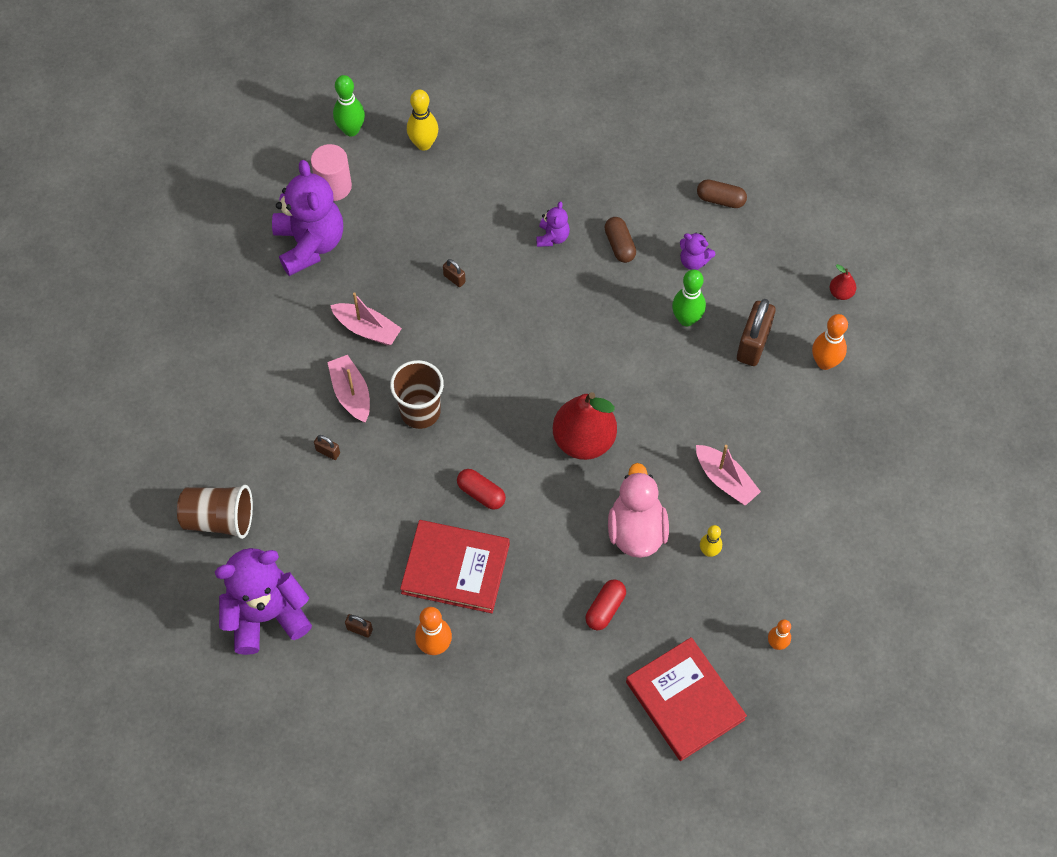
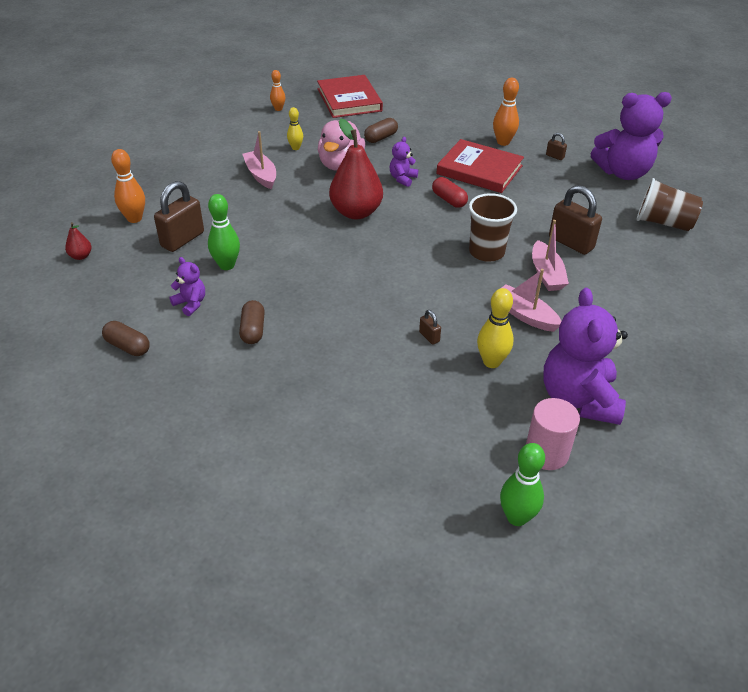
camera: 165 degrees left, 20 degrees down
(328, 452) = (571, 243): brown padlock -> brown padlock, size x2.18
(423, 144) = (426, 477): yellow bowling pin -> yellow bowling pin (491, 362)
(552, 237) = (316, 350): purple teddy bear -> purple teddy bear (402, 179)
(605, 609) = (381, 138): red capsule -> brown capsule

